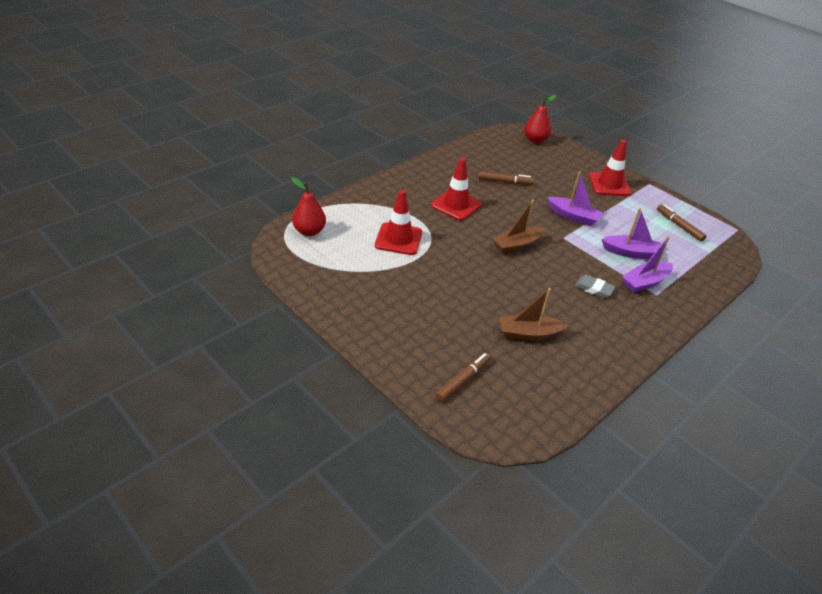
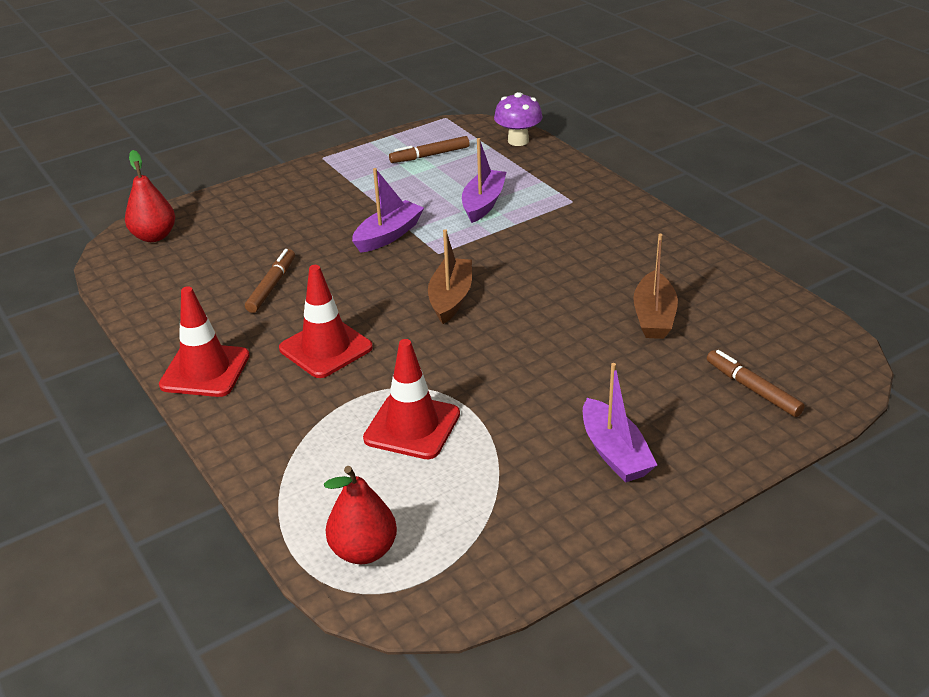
camera: 75 degrees left, 5 degrees down
(517, 245) = (451, 298): brown boat -> brown boat turned 150 degrees counterclockwise
(594, 289) = (559, 247): grey eraser -> none
(609, 185) = (314, 190): red traffic cone -> red traffic cone (205, 370)
(645, 282) = (548, 205): purple boat -> purple boat (614, 453)
(727, 265) = (518, 141): none -> purple mushroom

